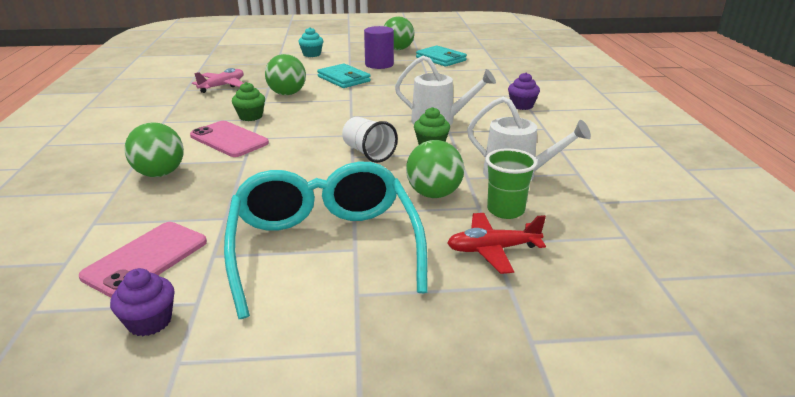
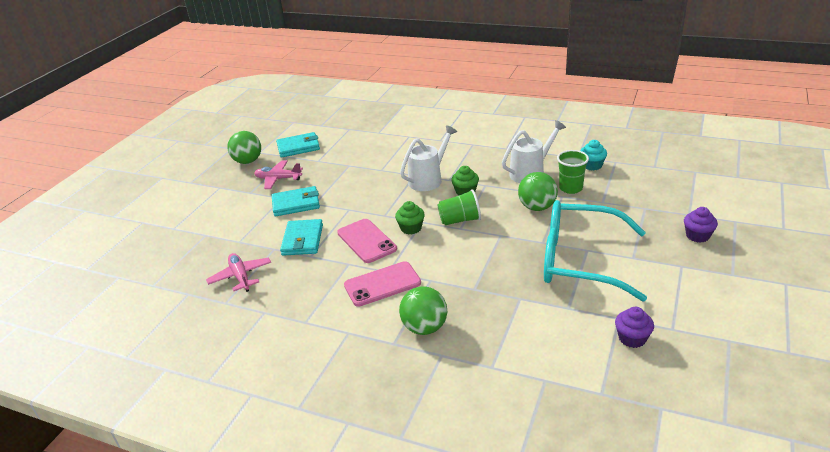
camera: 60 degrees left, 5 degrees up
(146, 259) = (558, 338): pink phone -> pink phone (366, 241)
(250, 116) = (340, 267): green cupcake -> green cupcake (411, 228)
(287, 94) = (303, 240): green ball -> turquoise wallet
(311, 54) = (205, 210): turquoise cupcake -> turquoise cupcake (592, 165)
(368, 153) = (460, 220): white cup -> green cup
(379, 64) = (278, 179): purple cylinder -> pink plane
(492, 249) = (609, 203): red plane -> none
(522, 105) = (429, 141): purple cupcake -> purple cupcake (697, 236)

